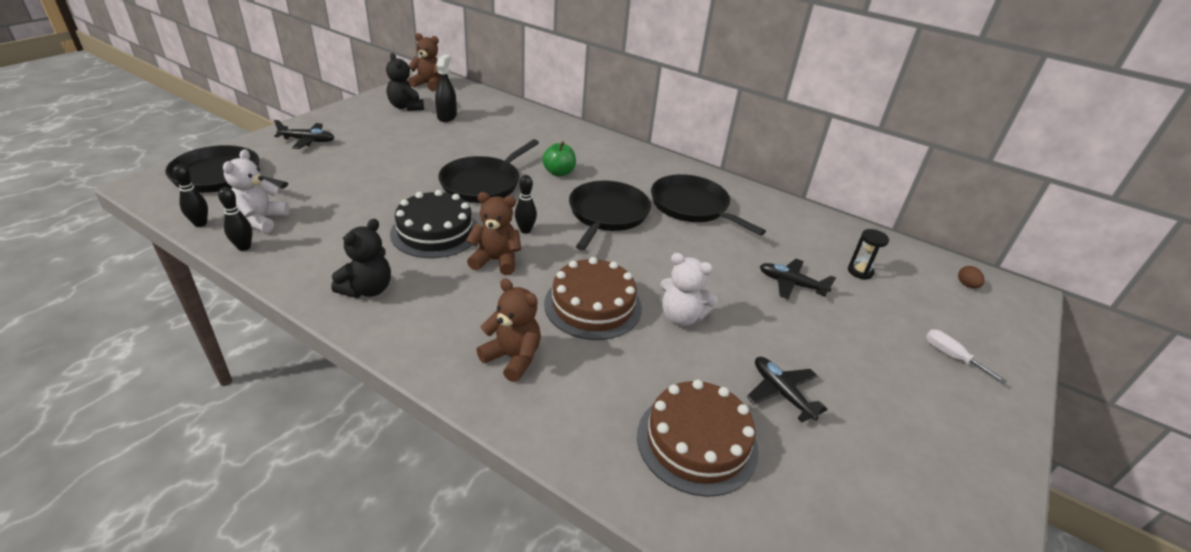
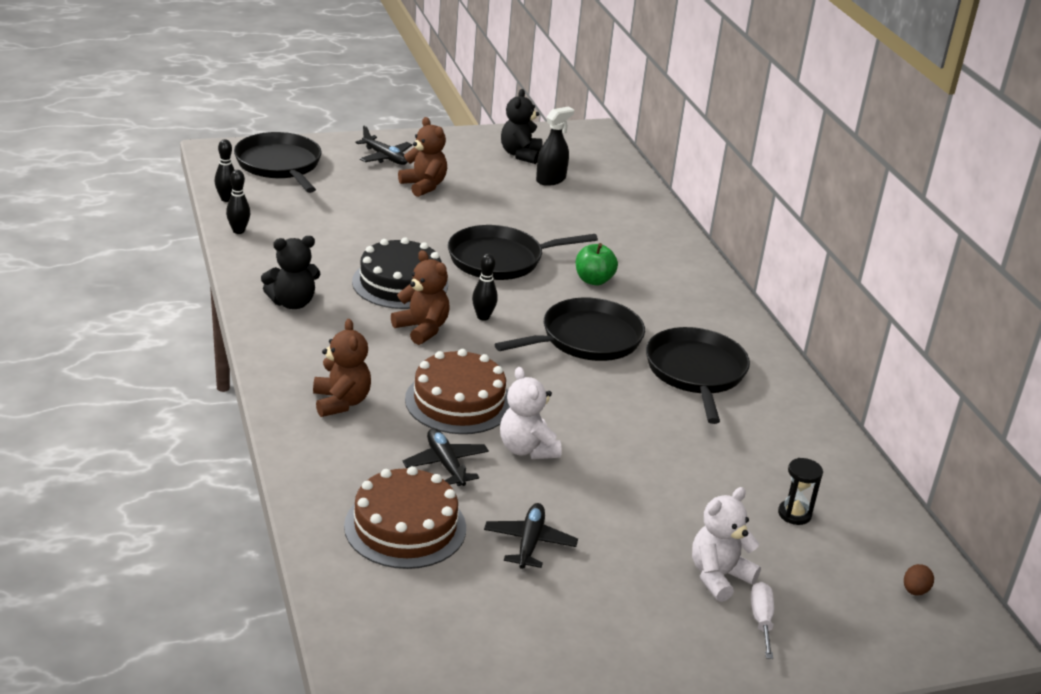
camera: 40 degrees right, 5 degrees down
(261, 220) = (272, 214): white teddy bear -> white teddy bear (718, 577)
(428, 84) = (577, 137): brown teddy bear -> brown teddy bear (424, 186)
(791, 284) = (688, 483): black plane -> black plane (445, 464)

